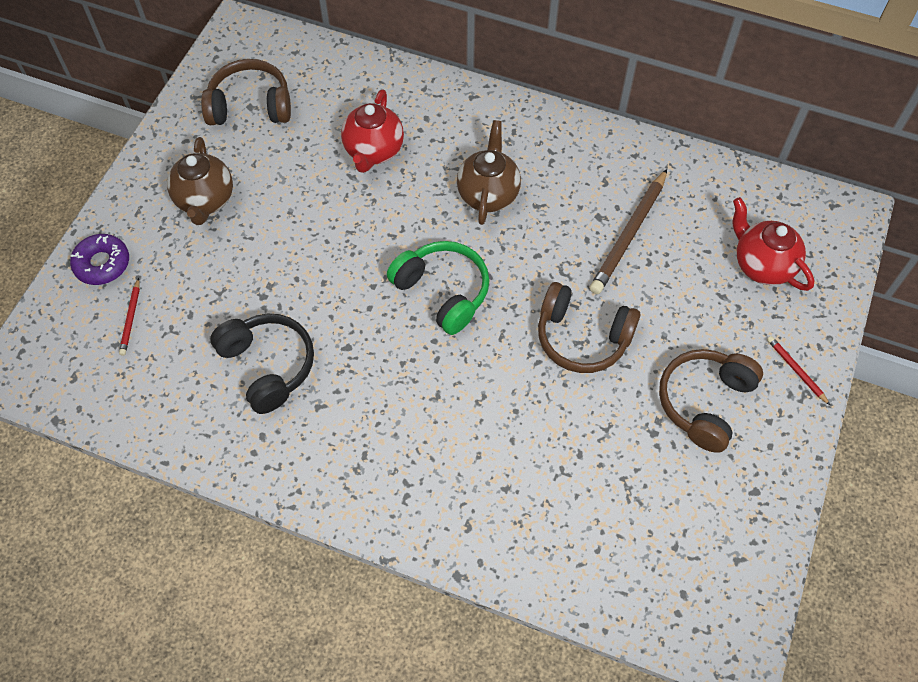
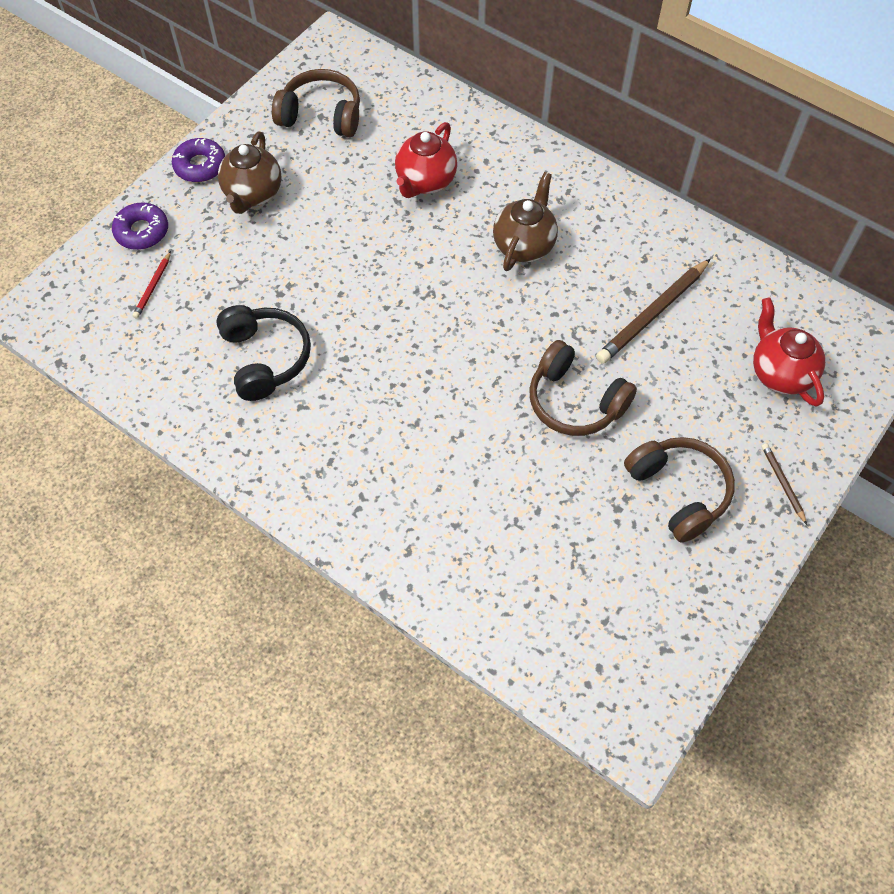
camera: 15 degrees right, 0 degrees up
(142, 183) = (200, 166): none -> purple donut
(442, 292) = (451, 327): green headphones -> none
(705, 402) = (678, 492): brown headphones -> brown headphones turned 105 degrees clockwise
(796, 370) = (782, 483): red pencil -> brown pencil

